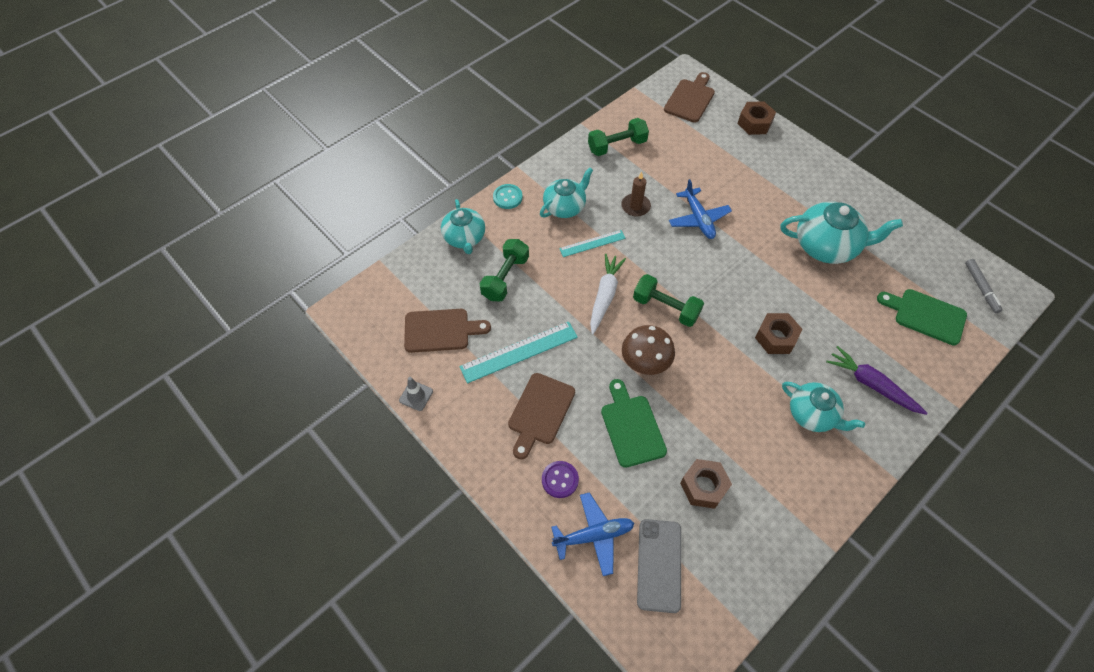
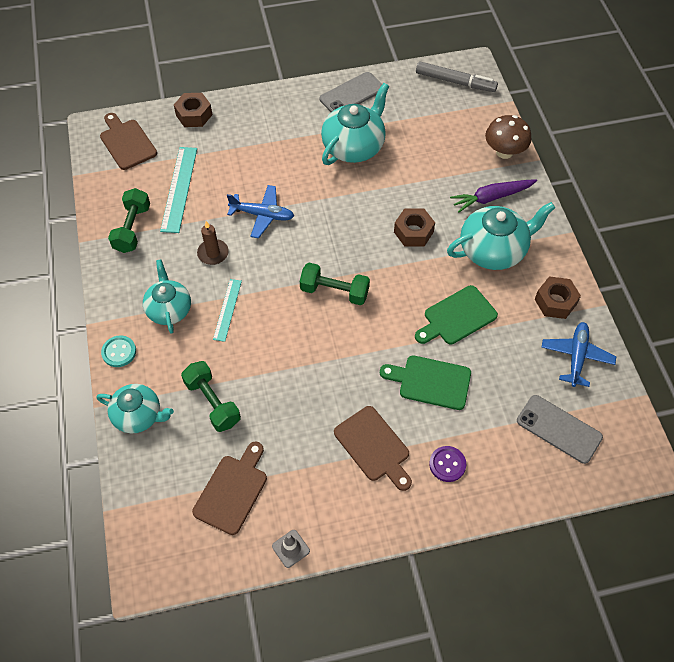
camera: 60 degrees left, 0 degrees up
(519, 352) = (302, 432): turquoise ruler -> turquoise ruler (179, 189)
(593, 535) = (510, 464): blue plane -> blue plane (576, 357)
(605, 296) = (290, 331): white carrot -> none
(645, 363) = (377, 337): brown mushroom -> brown mushroom (504, 152)
(666, 308) = (334, 291): green dumbbell -> green dumbbell turned 45 degrees clockwise
(703, 486) = (511, 359): brown nut -> brown nut (555, 302)
(812, 414) = (493, 250): turquoise teapot -> turquoise teapot, size x1.51
(882, 215) = (351, 94): none -> grey phone
(926, 315) = (456, 128): green cutting board -> green cutting board (457, 317)
(981, 288) = (455, 82): grey marker -> grey marker, size x1.53

